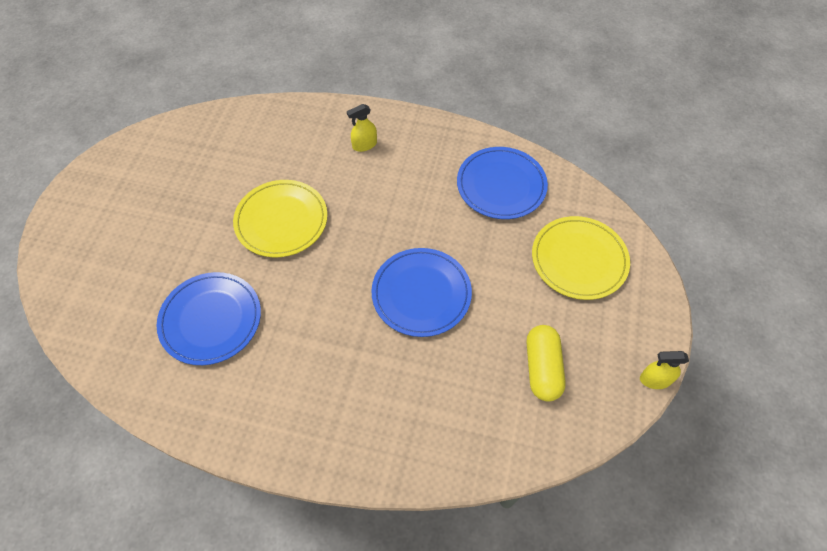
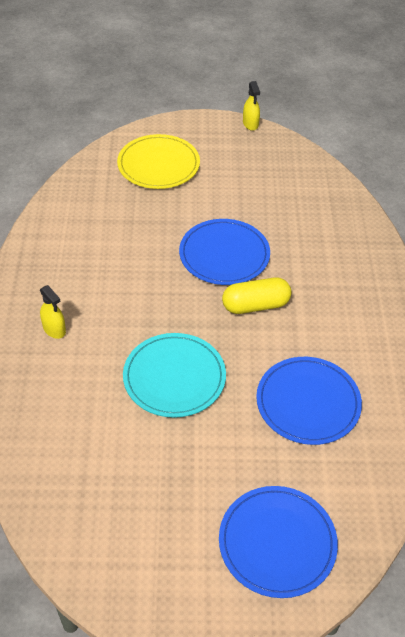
camera: 105 degrees left, 10 degrees down
(281, 220) = (174, 377): yellow plate -> turquoise plate
(501, 185) = (88, 218): blue plate -> blue plate (277, 543)
(542, 368) = (265, 178): yellow capsule -> yellow capsule (255, 305)

